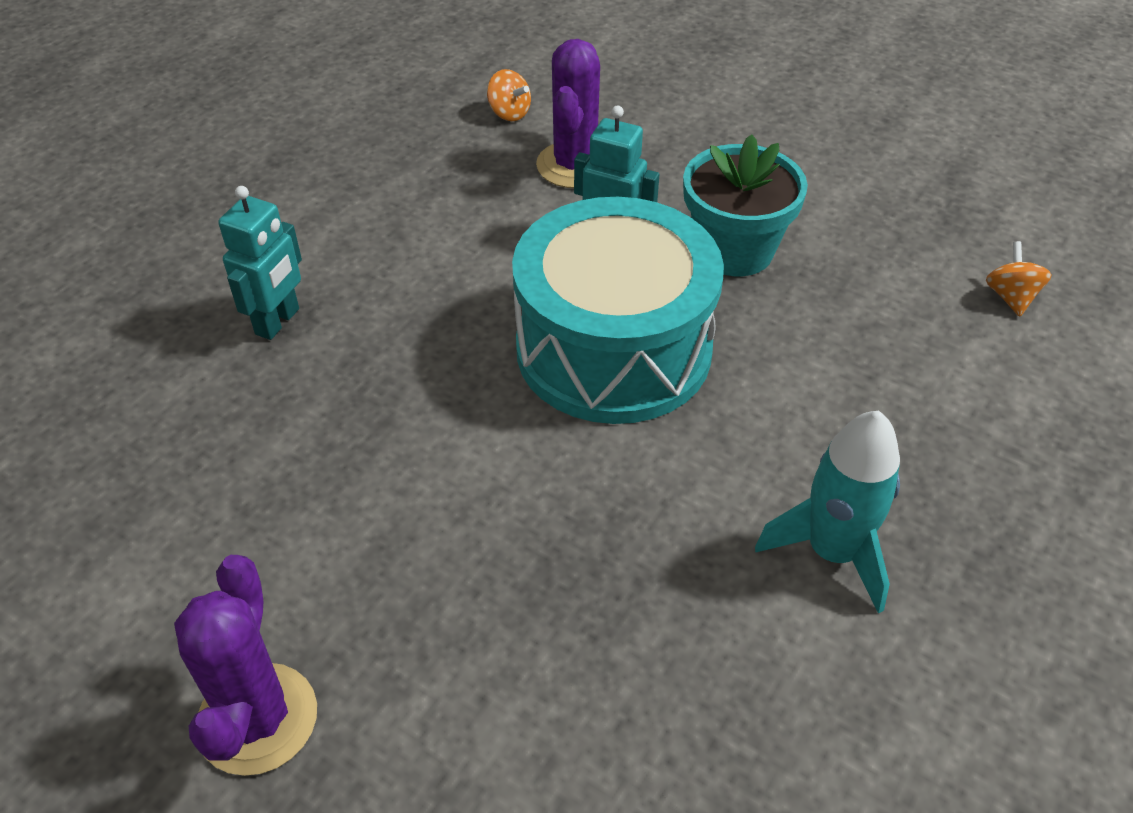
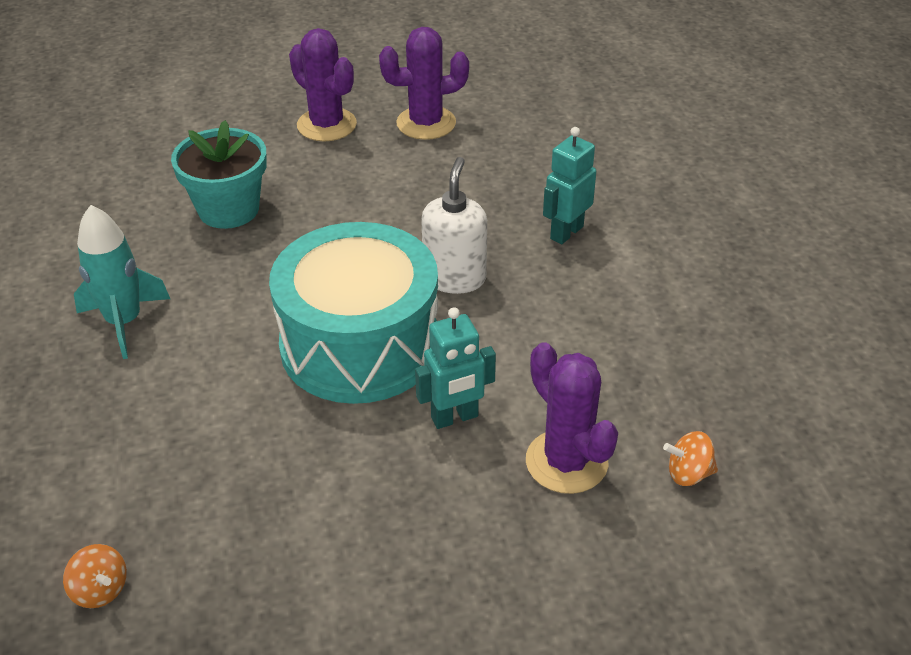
camera: 135 degrees right, 5 degrees down
(148, 599) = (426, 123): none -> purple cactus
(278, 322) = (566, 232): turquoise robot -> turquoise robot turned 60 degrees clockwise
(444, 352) = (454, 278): none -> white soap dispenser
(734, 250) = (358, 474): turquoise flower pot -> turquoise flower pot (228, 209)

